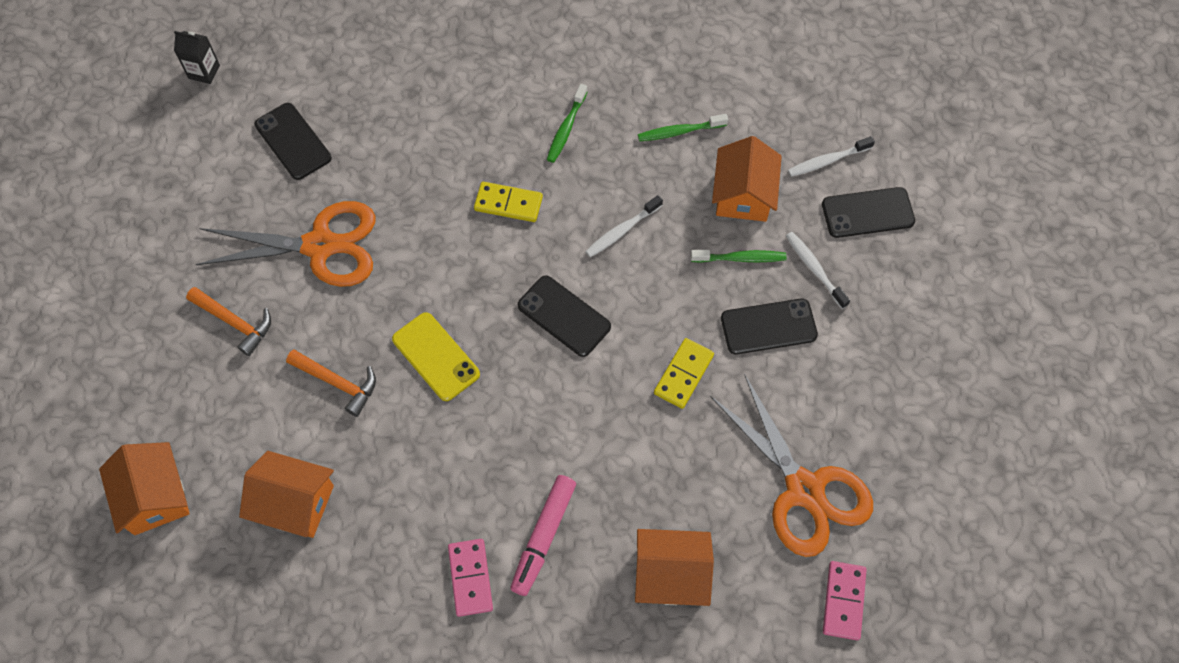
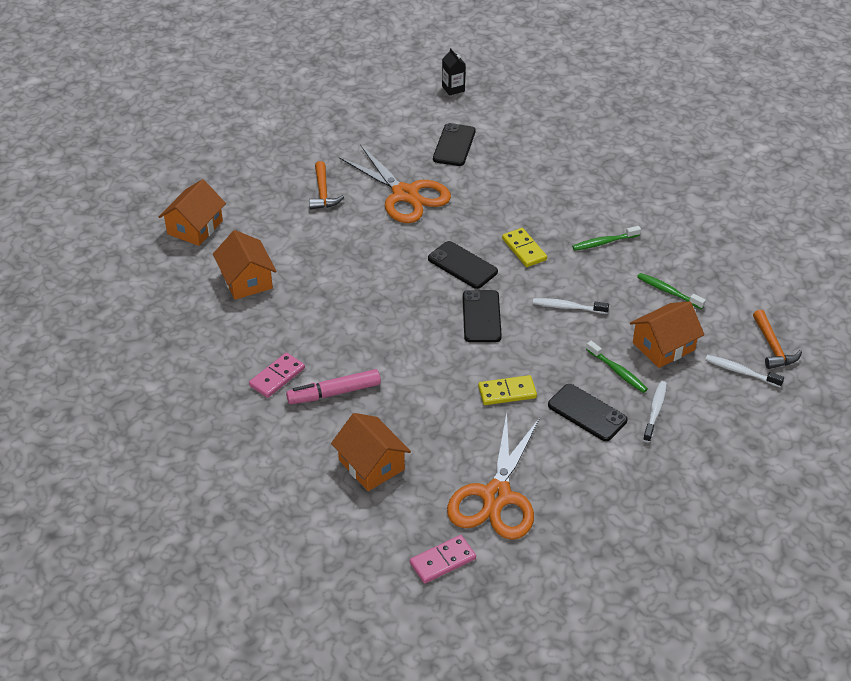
camera: 50 degrees right, 20 degrees down
(338, 383) = (333, 252): orange hammer -> orange hammer (773, 347)
(436, 356) = (393, 280): yellow phone -> none
(867, 213) = (729, 414): black phone -> black phone (462, 265)

